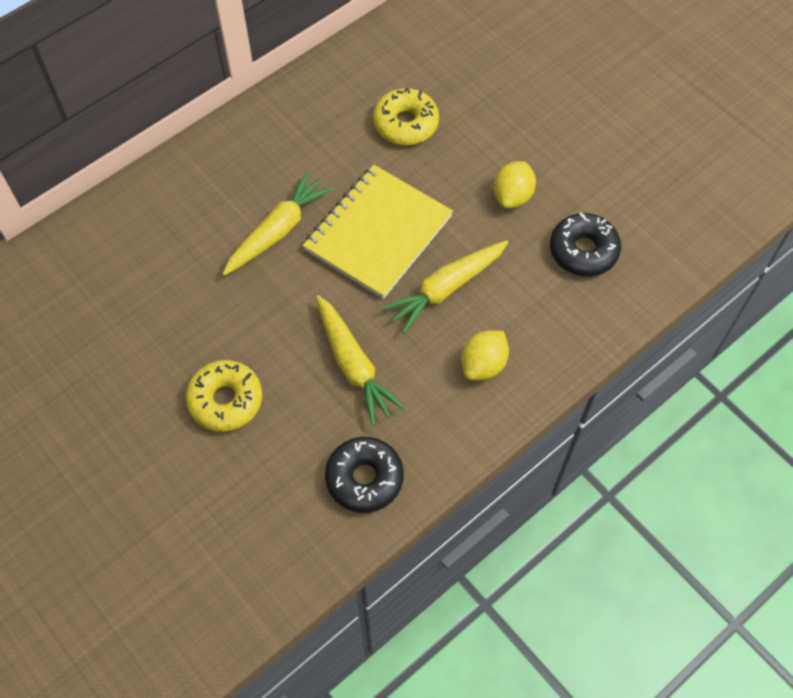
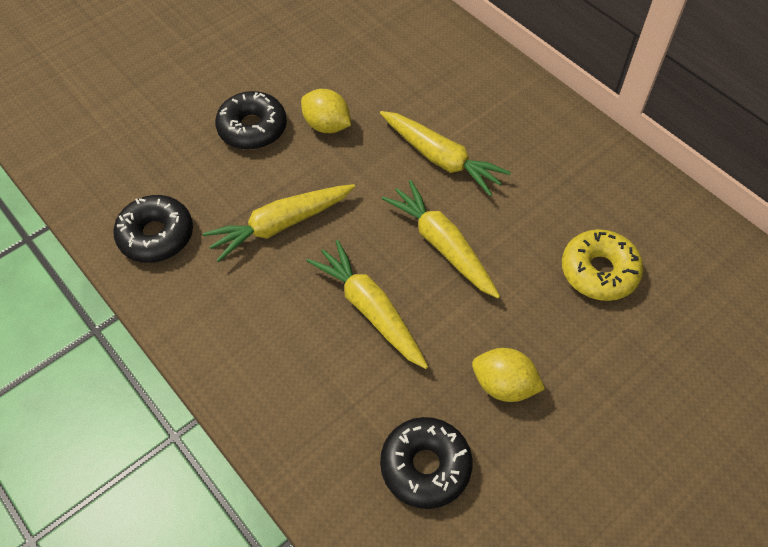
camera: 90 degrees right, 5 degrees down
(225, 400) = (252, 128): yellow donut -> black donut
(378, 233) = (442, 245): yellow notebook -> yellow carrot
(483, 365) = (271, 344): yellow lemon -> yellow lemon (327, 125)

